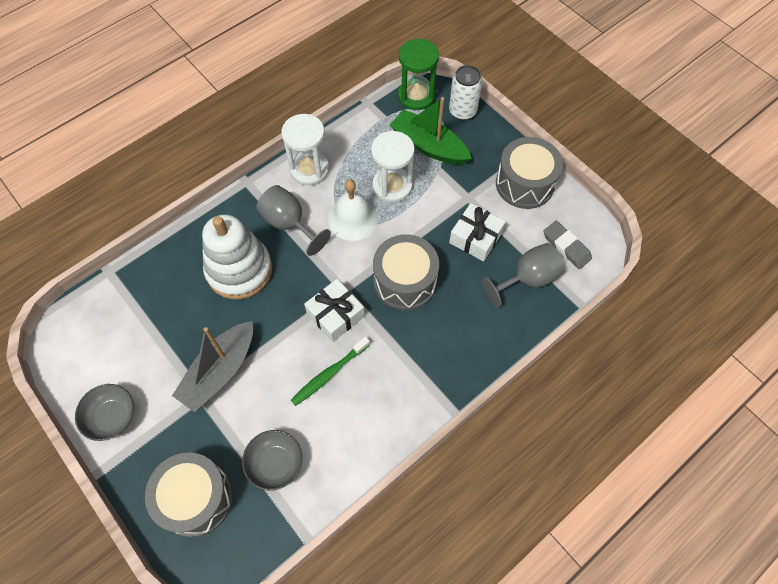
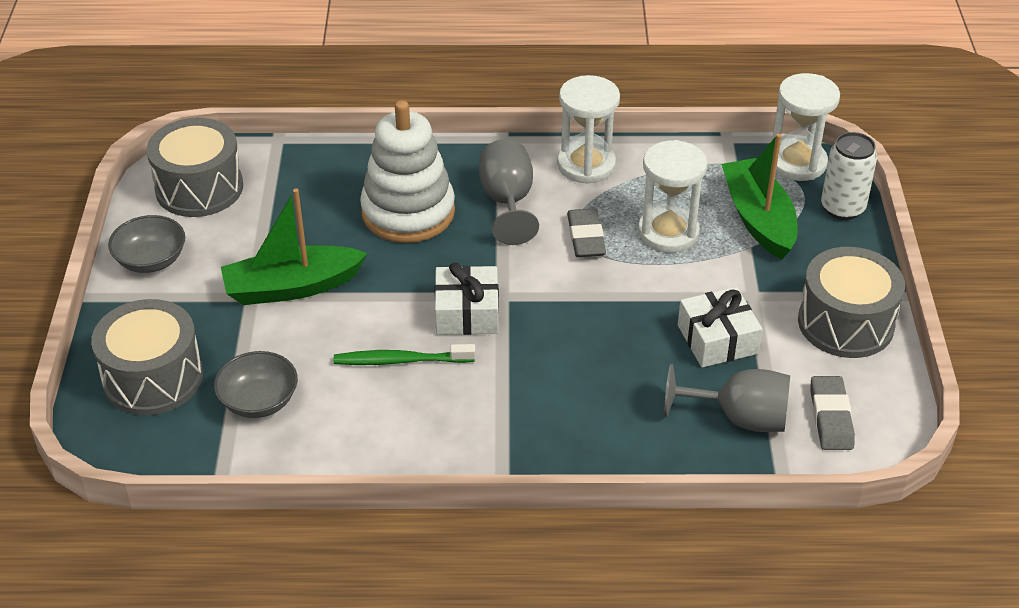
camera: 40 degrees right, 20 degrees down
(220, 371) = (292, 287): grey boat -> green boat
(353, 218) = (586, 237): white bell -> grey eraser
(405, 281) = (581, 330): grey drum -> grey drum (199, 188)
(416, 96) = (797, 163): green hourglass -> white hourglass

